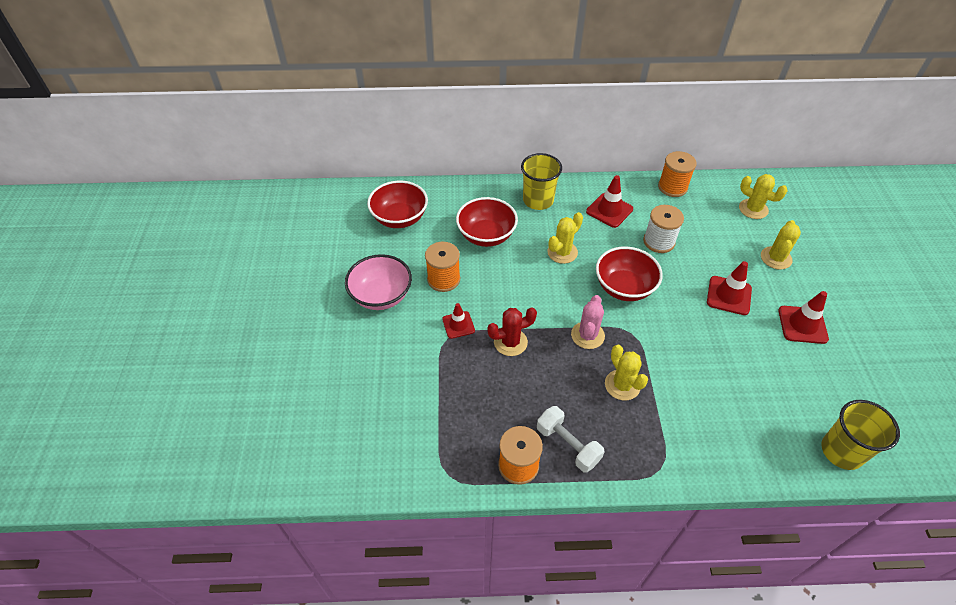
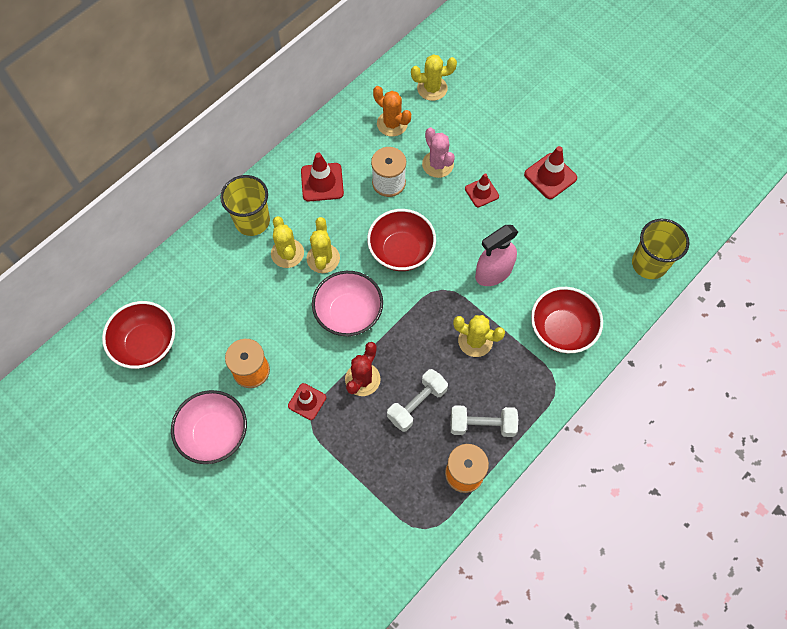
camera: 45 degrees left, 15 degrees up
(486, 235) = (243, 296): red bowl -> red bowl (561, 330)
(532, 389) = (417, 404): none -> white dumbbell
(544, 296) = (348, 313): none -> pink bowl
(587, 335) = (413, 320): pink cactus -> pink cactus (438, 164)
(672, 187) = (351, 115): orange spool -> none
(685, 352) = (493, 272): none -> pink spray bottle
(698, 210) = (392, 124): none -> orange cactus
(729, 295) = (481, 192): red traffic cone -> red traffic cone, size x0.66
(776, 258) = (486, 126): yellow cactus -> yellow cactus (287, 253)

